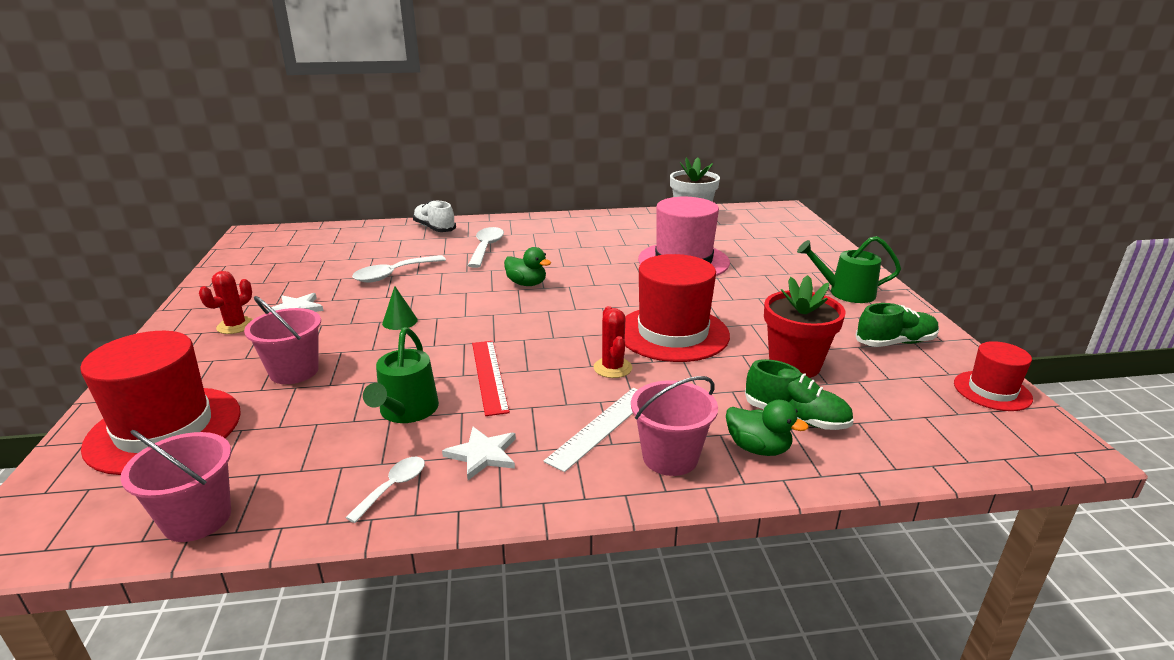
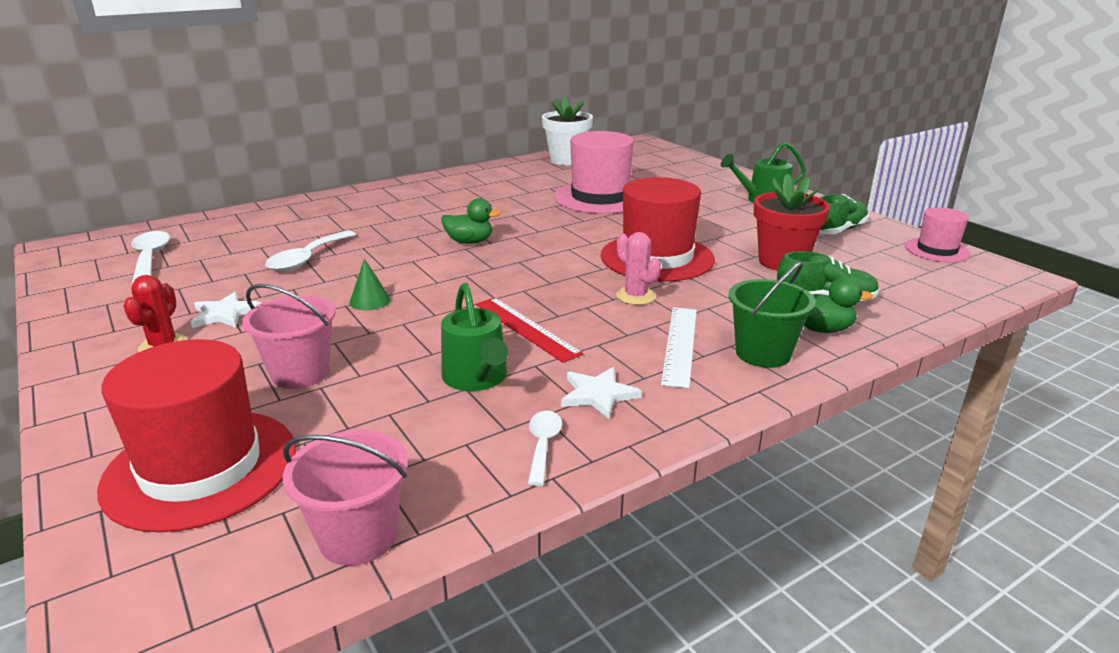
camera: 25 degrees left, 0 degrees up
(434, 228) = (303, 207): white shoe -> none
(486, 248) = (386, 217): white spoon -> white spoon (150, 258)
(612, 368) = (636, 296): red cactus -> pink cactus
(670, 457) = (763, 353): pink bucket -> green bucket
(992, 391) = (937, 250): red hat -> pink hat

